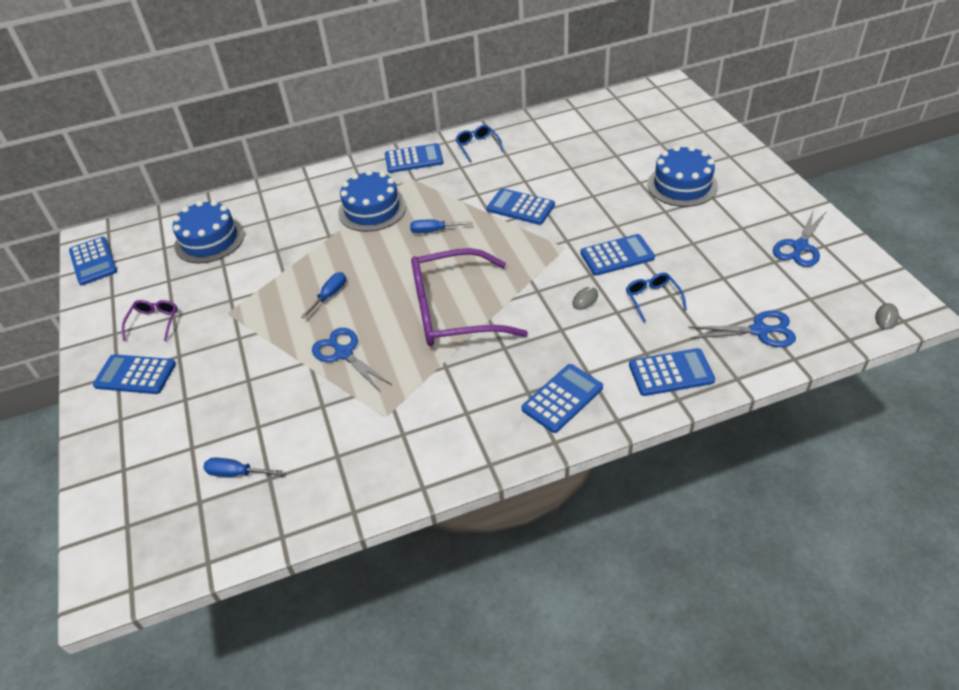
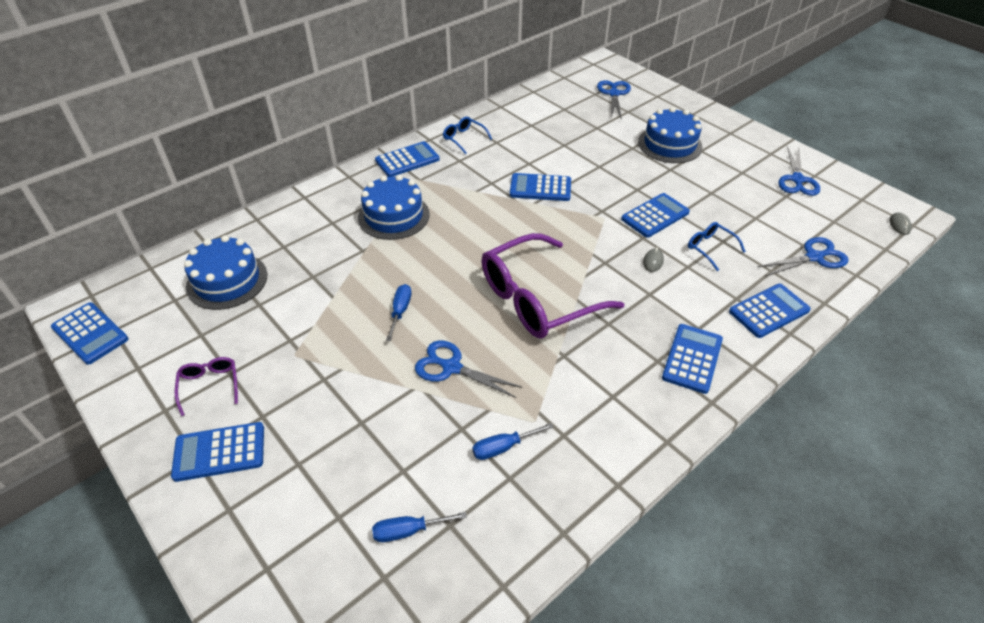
camera: 25 degrees left, 0 degrees up
(433, 231) = (470, 225): blue screwdriver -> blue screwdriver (503, 447)
(657, 122) = (614, 94): none -> blue scissors

